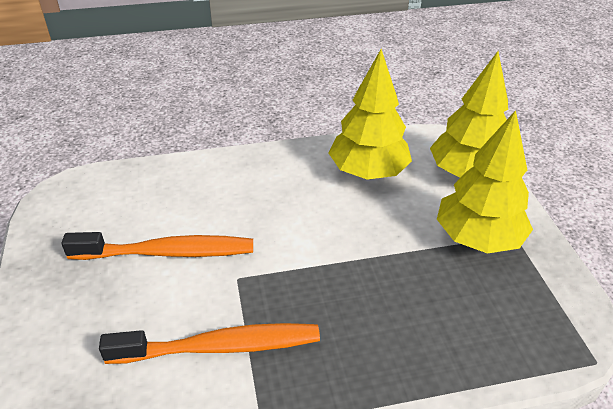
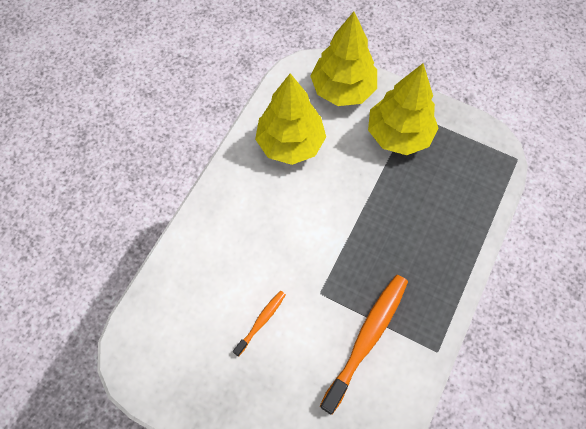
camera: 50 degrees left, 25 degrees up
(167, 252) = (261, 321): orange toothbrush -> orange toothbrush, size x0.51

